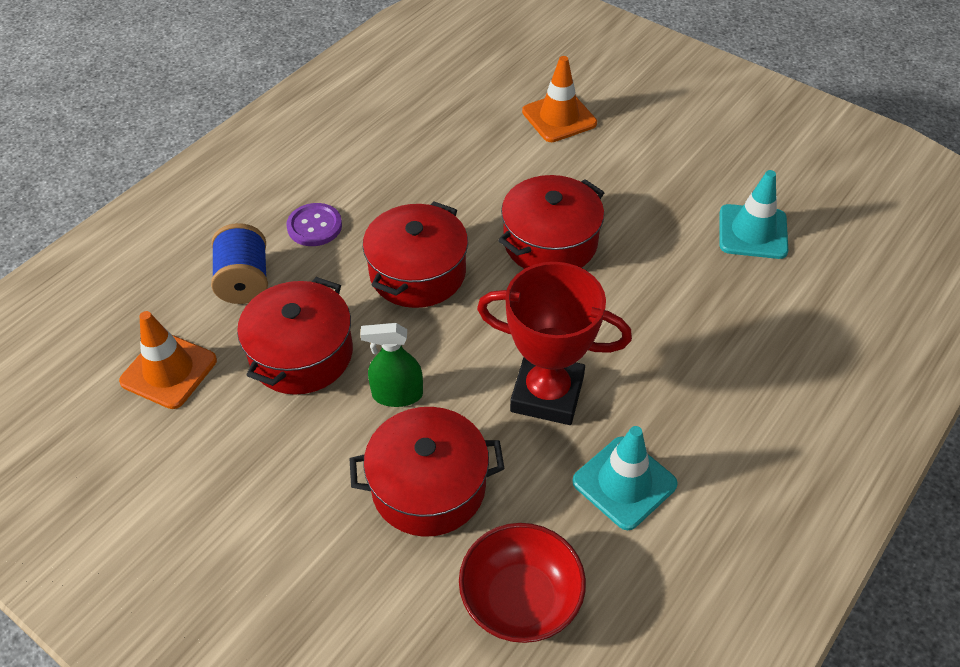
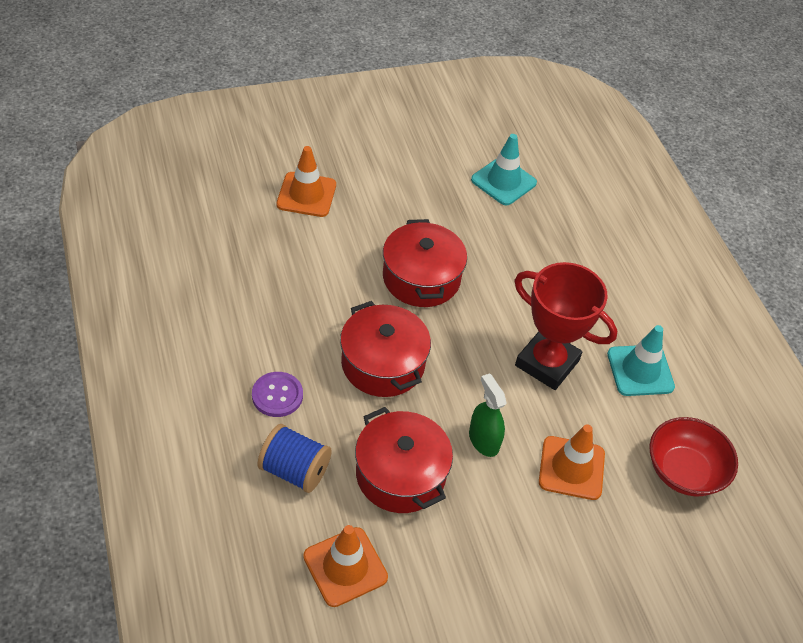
camera: 60 degrees left, 0 degrees up
(397, 394) = (483, 440): green spray bottle -> green spray bottle turned 120 degrees clockwise
(428, 487) = (571, 468): red pot -> orange traffic cone
(547, 394) = (547, 363): red trophy -> red trophy turned 75 degrees clockwise

